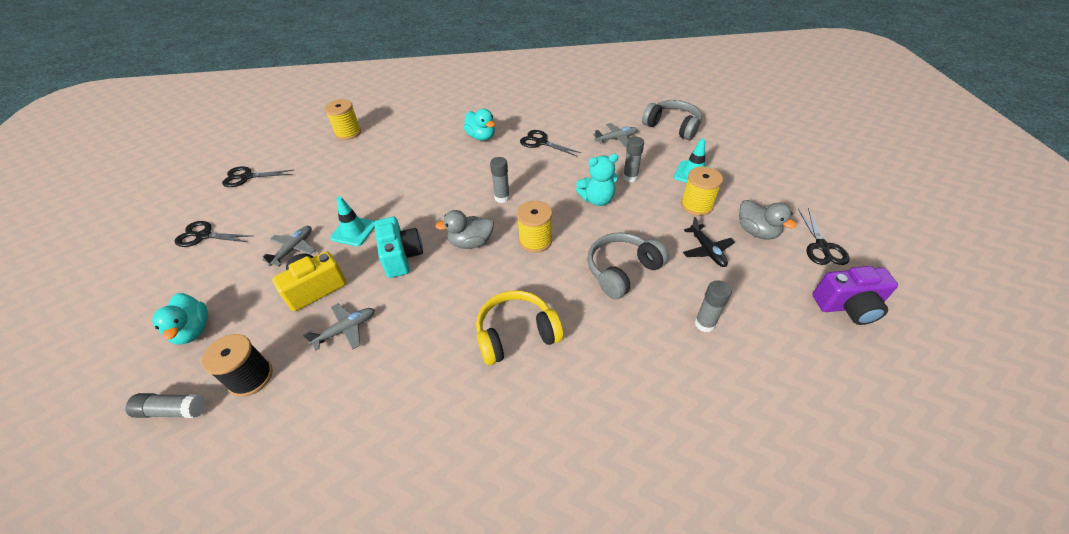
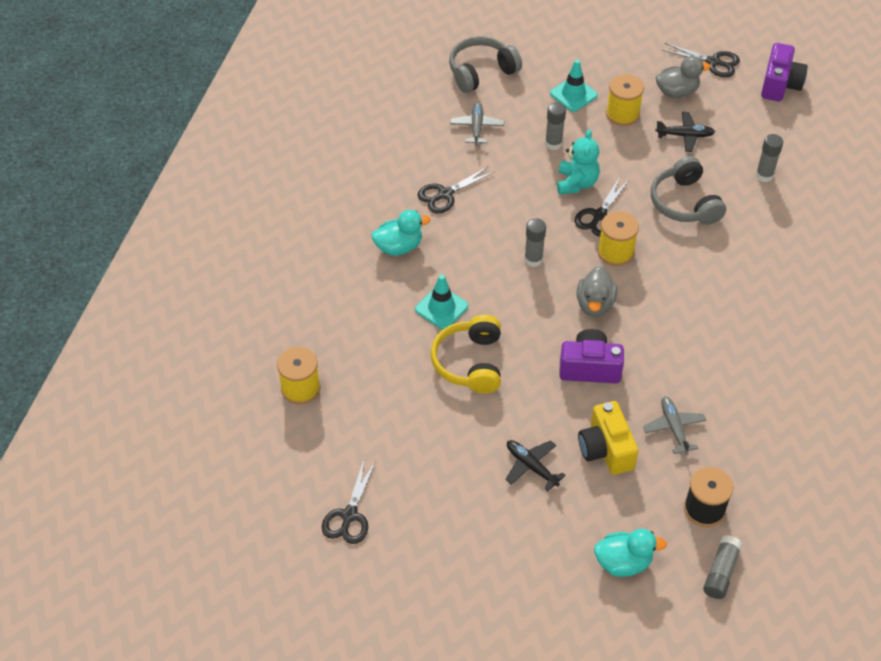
camera: 70 degrees left, 5 degrees up
(204, 235) = (461, 562): black scissors -> black scissors (599, 215)
(293, 249) = (531, 466): grey plane -> black plane
(354, 231) = (526, 405): turquoise traffic cone -> turquoise traffic cone (441, 308)
(401, 256) = (589, 368): turquoise camera -> purple camera
(516, 334) = (728, 301): yellow headphones -> yellow headphones (470, 362)

